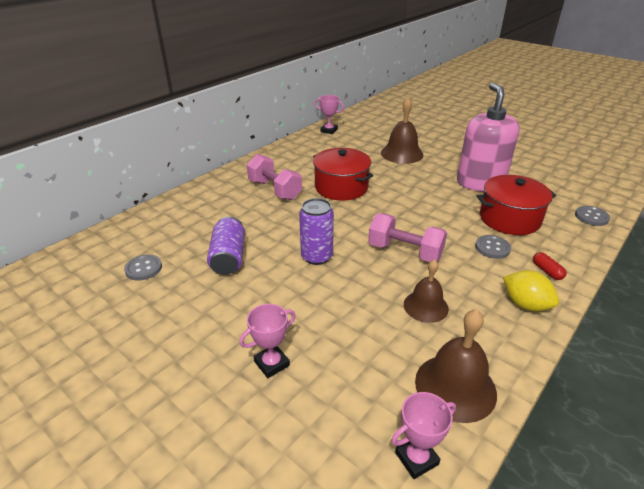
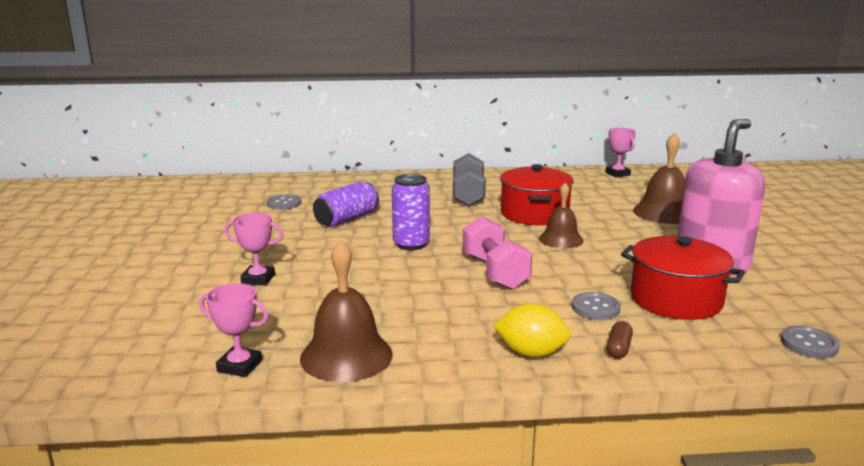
camera: 45 degrees right, 15 degrees down
(275, 190) = (468, 196): pink dumbbell -> grey dumbbell
(425, 306) = (432, 308): brown bell -> brown bell (561, 239)
(525, 304) = (531, 353): yellow lemon -> yellow lemon turned 75 degrees counterclockwise
(547, 271) = (618, 348): red capsule -> brown capsule

